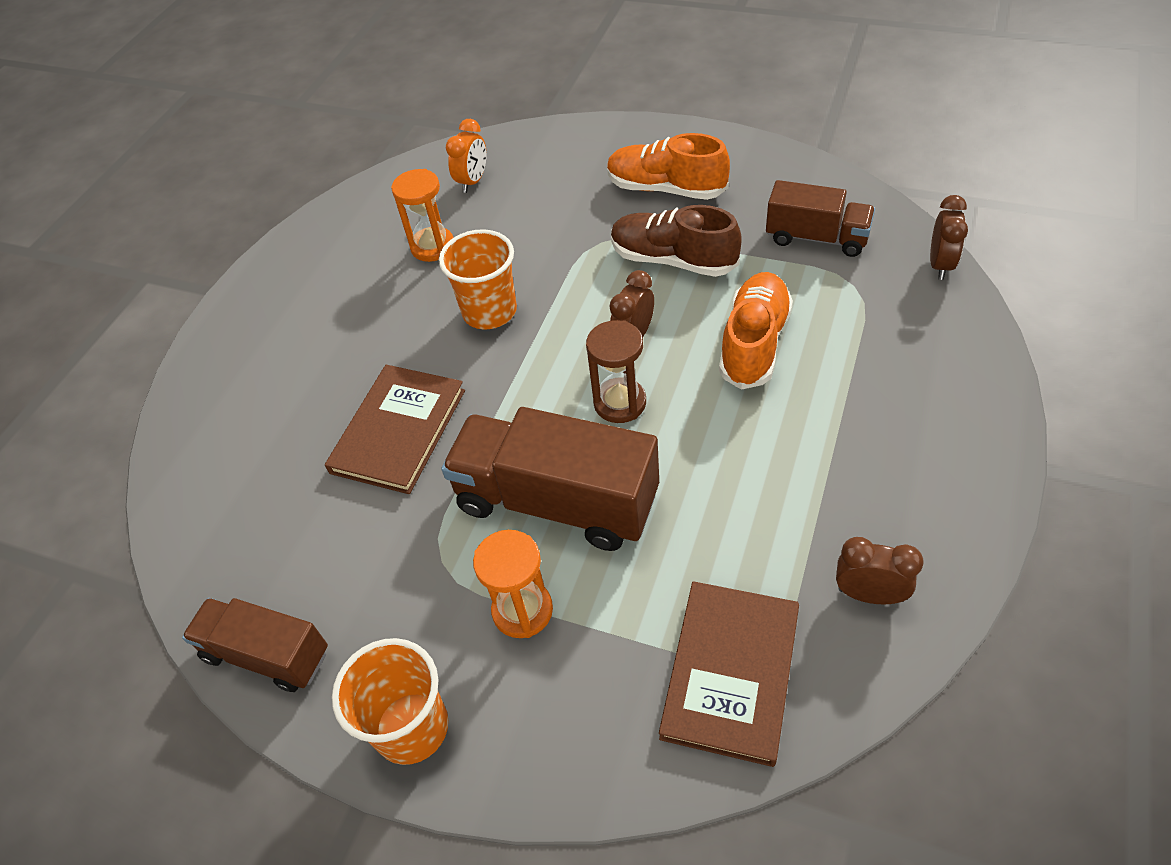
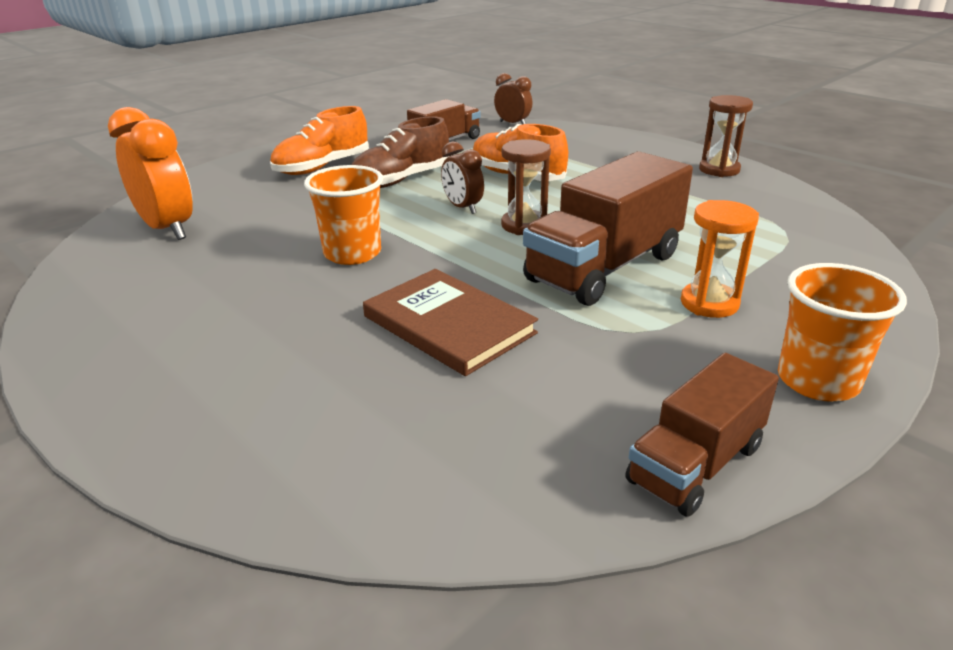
camera: 70 degrees left, 20 degrees down
(432, 247) = (221, 263): orange hourglass -> none
(473, 181) = (168, 229): orange clock -> orange clock, size x1.73
(730, 673) = (799, 241): brown book -> none
(869, 594) = (752, 193): brown clock -> none
(935, 537) = (719, 170): none -> brown hourglass

